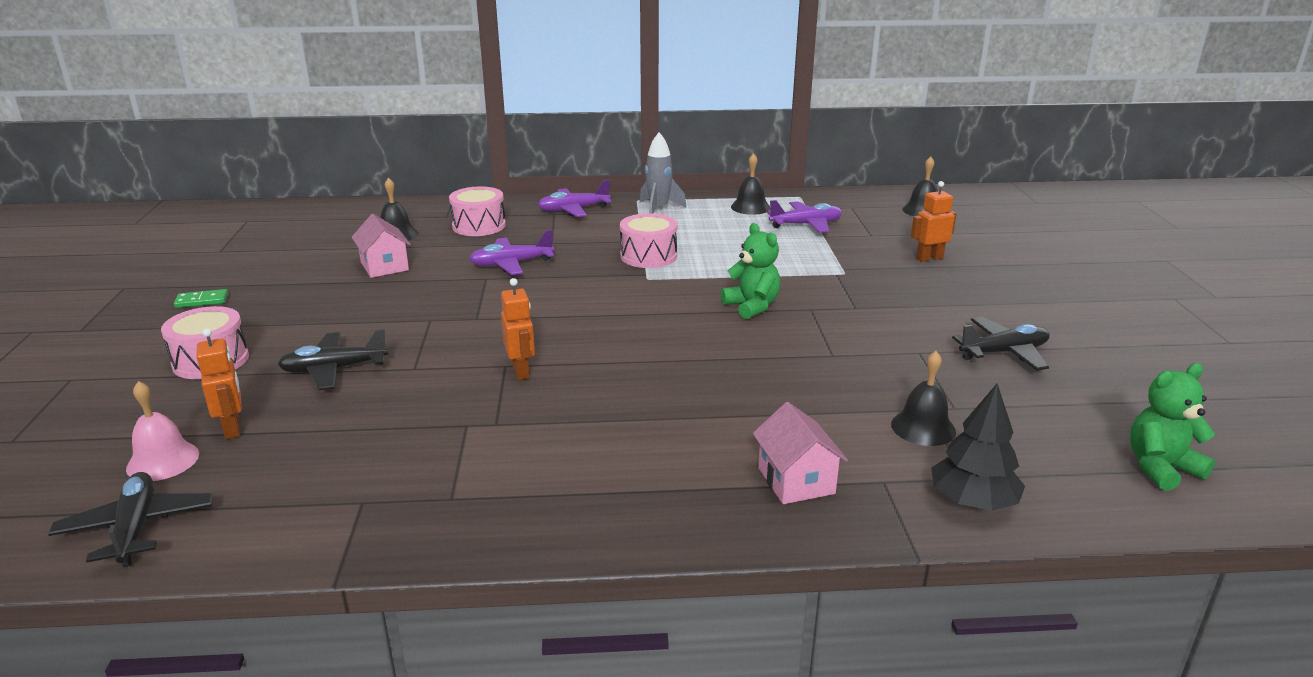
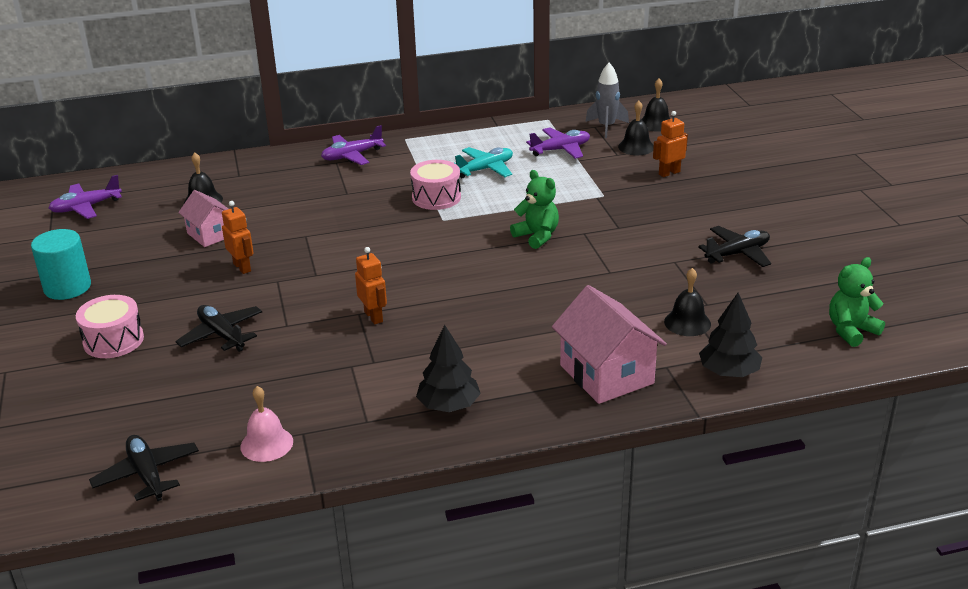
camera: 10 degrees left, 5 degrees up
(163, 461) = (131, 425): pink bell -> pink bell (266, 444)
(202, 301) = (67, 287): green domino -> turquoise cylinder
(232, 428) = (170, 393): orange robot -> orange robot (242, 267)
(334, 370) = (222, 335): black plane -> black plane turned 75 degrees clockwise
(479, 226) = (274, 183): pink drum -> none
(511, 264) = (321, 219): purple plane -> purple plane (86, 207)
(568, 493) = (449, 405): none -> black tree
(658, 209) = (428, 147): grey rocket -> grey rocket (606, 127)
(714, 235) = (485, 169): none -> turquoise plane
(750, 207) = (508, 136): black bell -> black bell (636, 147)
(796, 480) = (606, 374): pink house -> pink house, size x1.62

